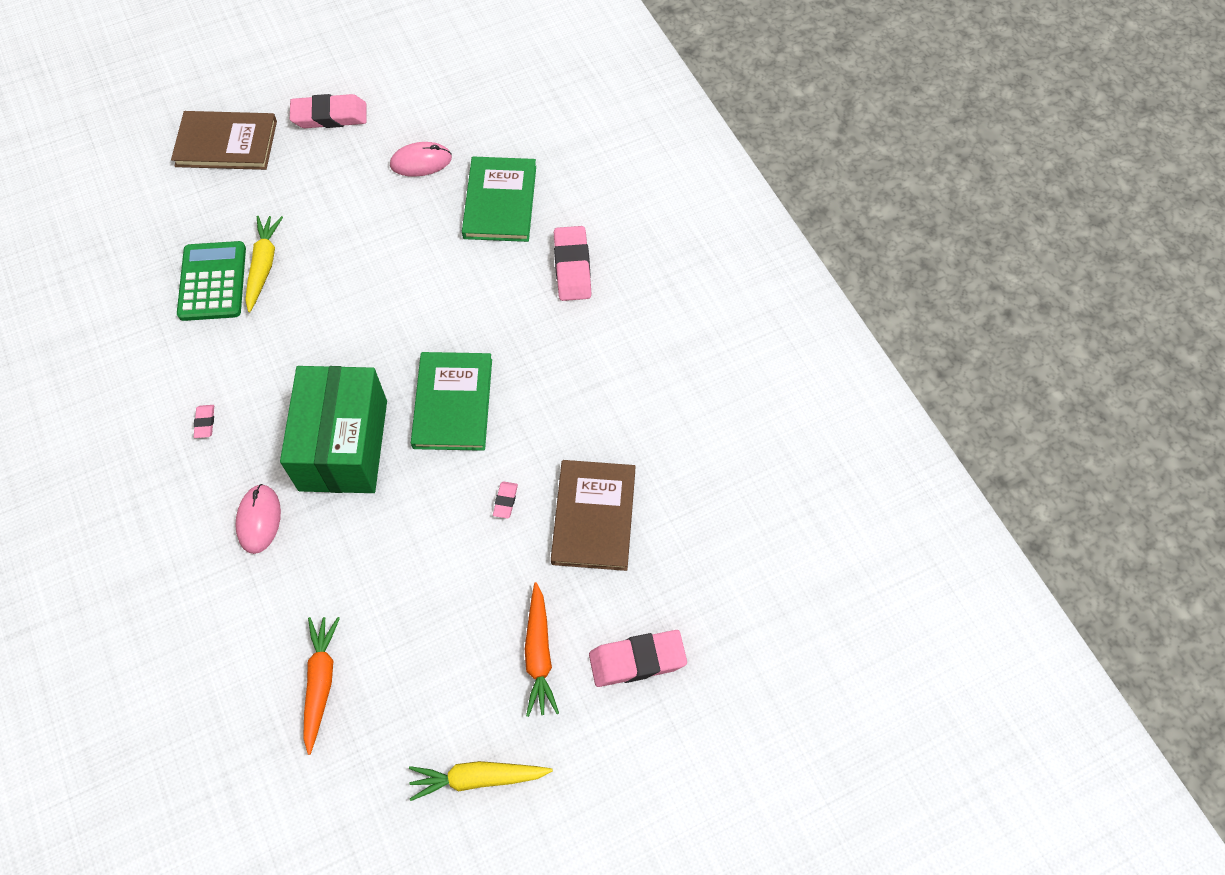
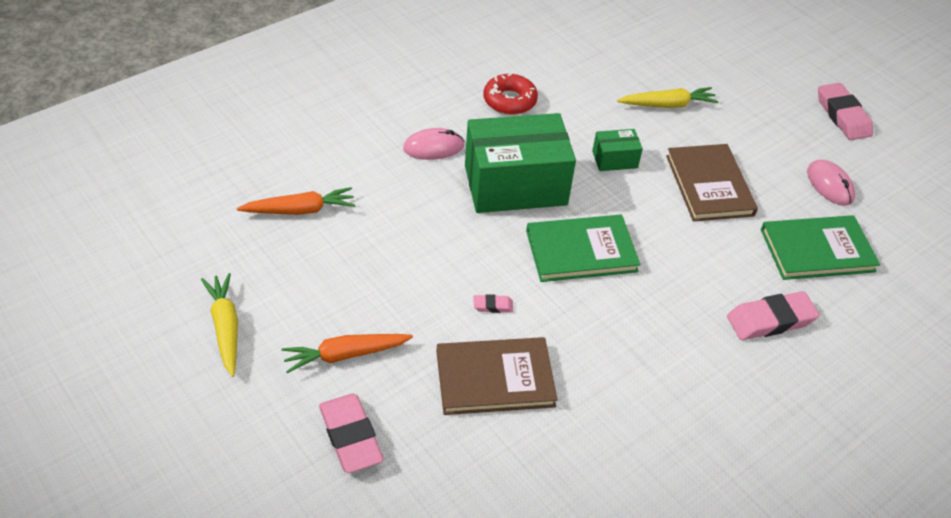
camera: 75 degrees right, 15 degrees down
(205, 423) = (509, 100): pink eraser -> red donut
(212, 282) = (639, 79): green calculator -> none
(226, 143) = (776, 60): brown book -> brown book (709, 185)
(332, 339) = (614, 159): none -> green box

